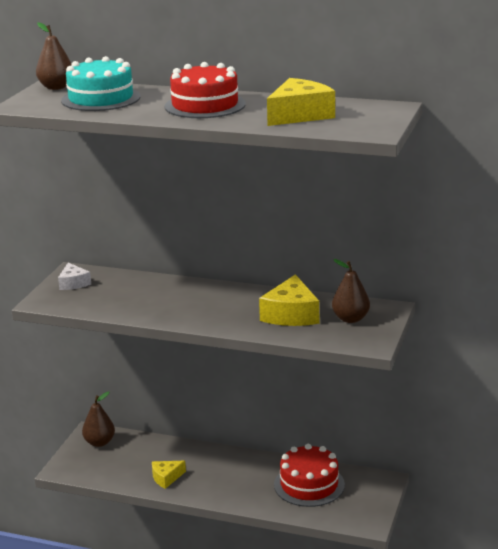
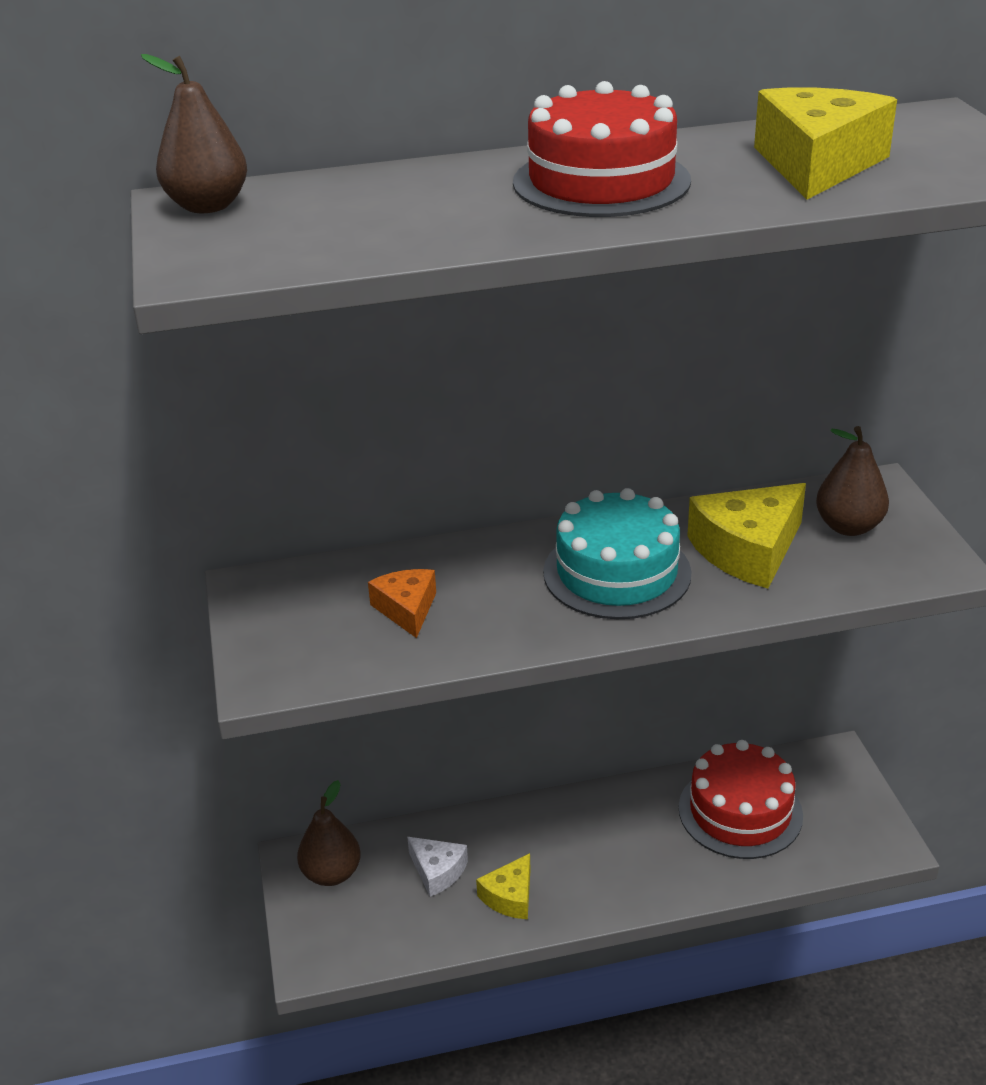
camera: 30 degrees left, 10 degrees up
(73, 283) = (282, 614): white cheese -> white cheese (437, 871)
(101, 98) = (356, 212): turquoise cake -> turquoise cake (617, 572)
(122, 295) = (407, 609): none -> orange cheese
(291, 314) = (748, 550): yellow cheese -> yellow cheese turned 75 degrees clockwise

